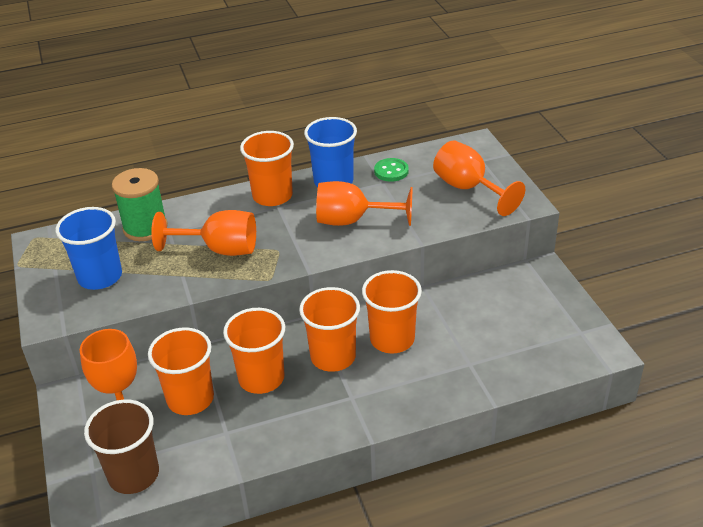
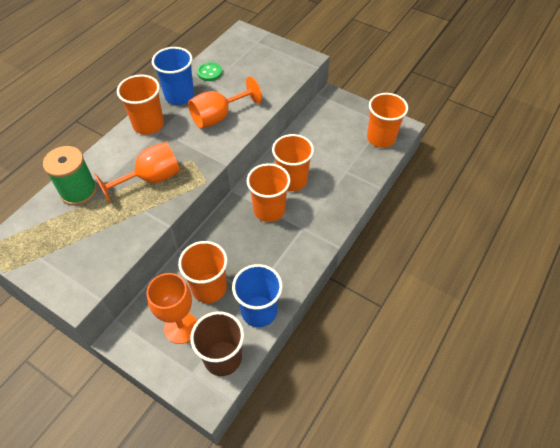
camera: 40 degrees left, 15 degrees up
(100, 277) = (82, 244): blue cup -> blue cup (259, 311)
(261, 378) = (240, 248): orange cup -> orange cup (381, 138)
(469, 189) = (267, 63): orange goblet -> none

